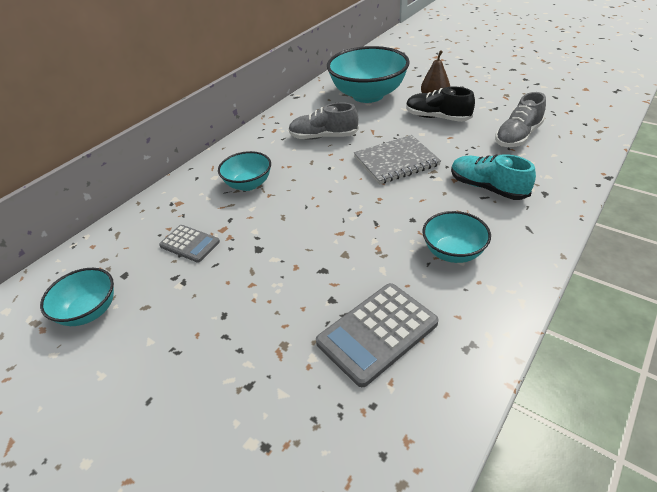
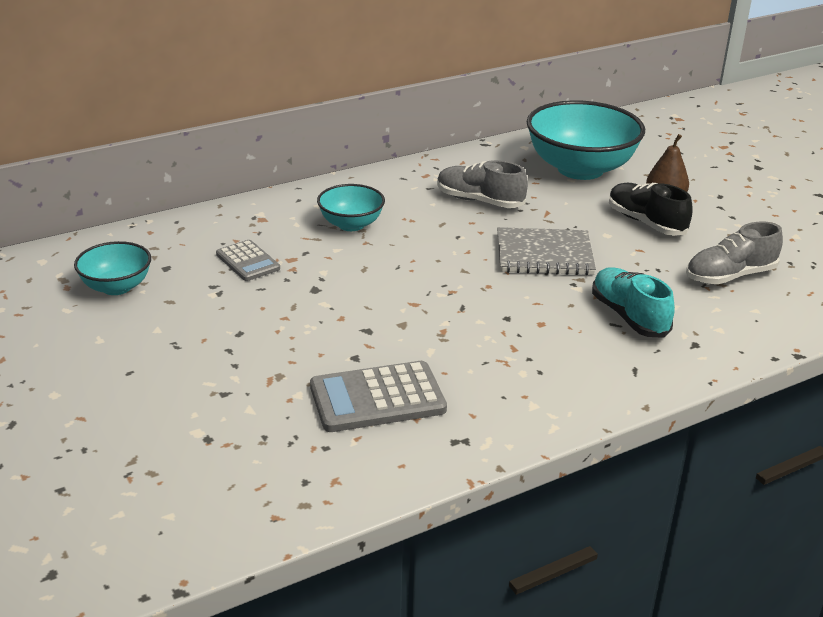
camera: 20 degrees right, 10 degrees down
(453, 252) = (522, 362): turquoise bowl -> none

